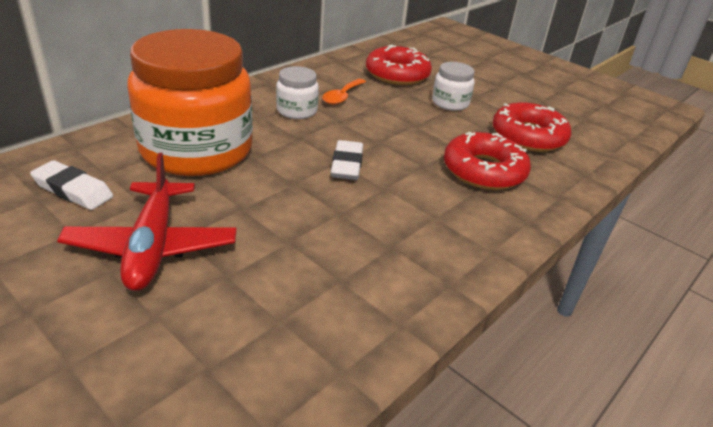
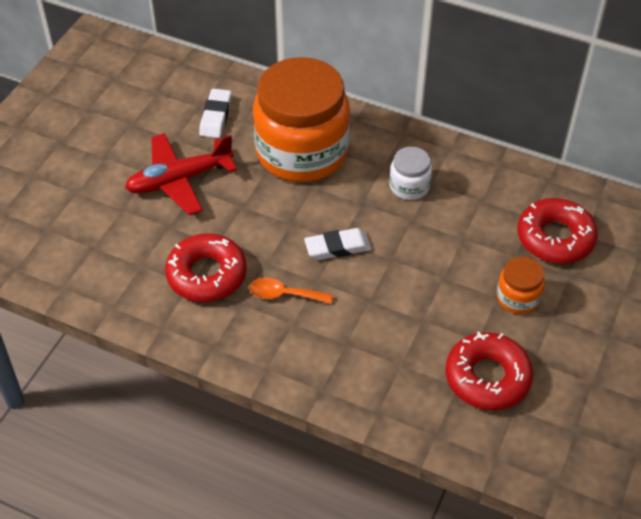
camera: 75 degrees right, 15 degrees up
(342, 97) = (462, 209): orange spoon -> orange spoon (284, 294)
(450, 103) = (517, 297): white jar -> orange jar
(484, 171) = (389, 347): red donut -> red donut (207, 274)

